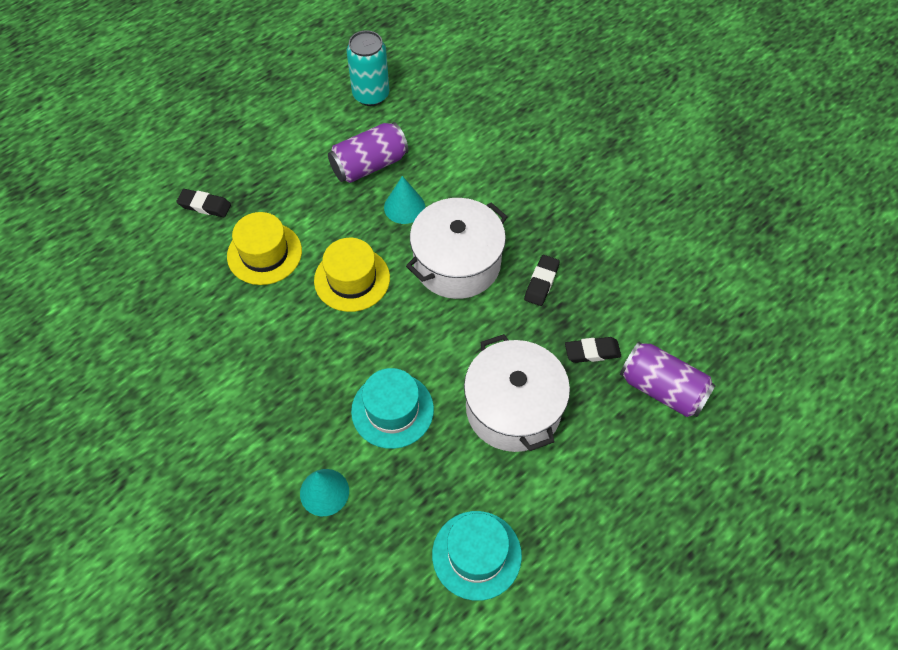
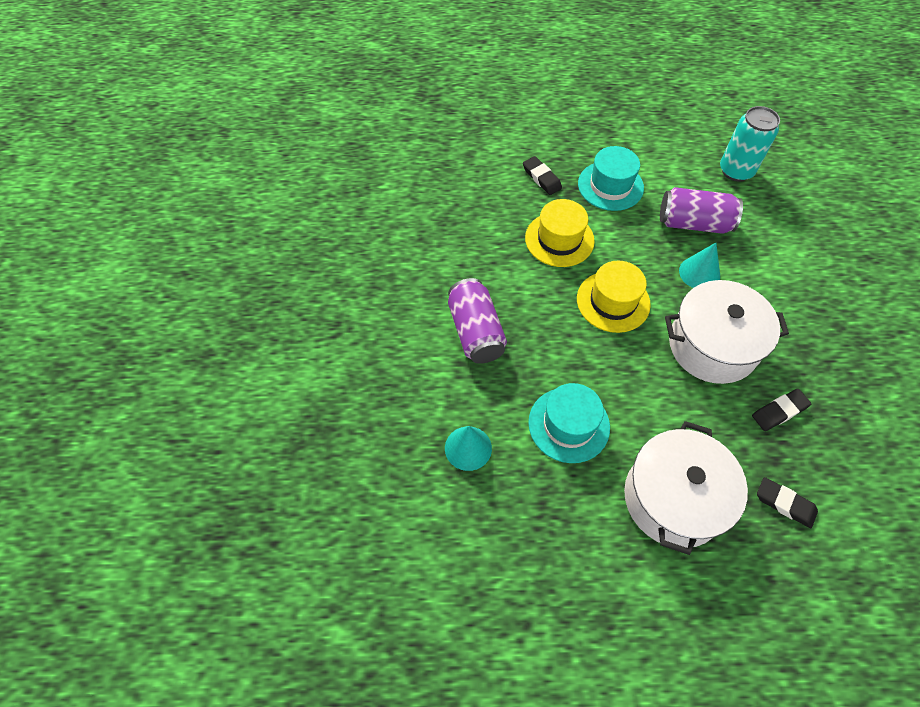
camera: 40 degrees right, 0 degrees up
(476, 555) = (550, 594): turquoise hat -> turquoise hat (610, 186)
(662, 389) = (833, 587): purple can -> purple can (476, 332)

